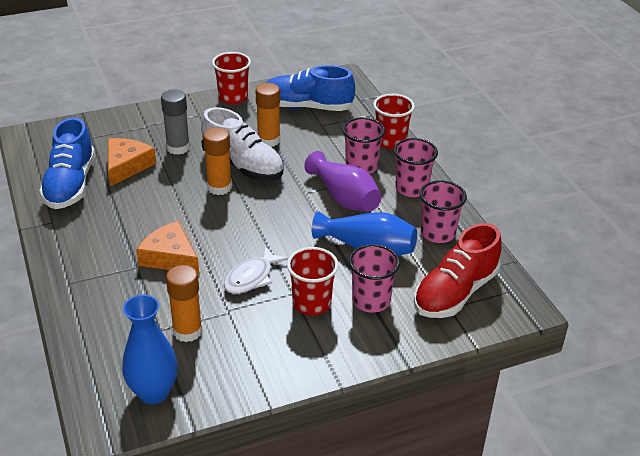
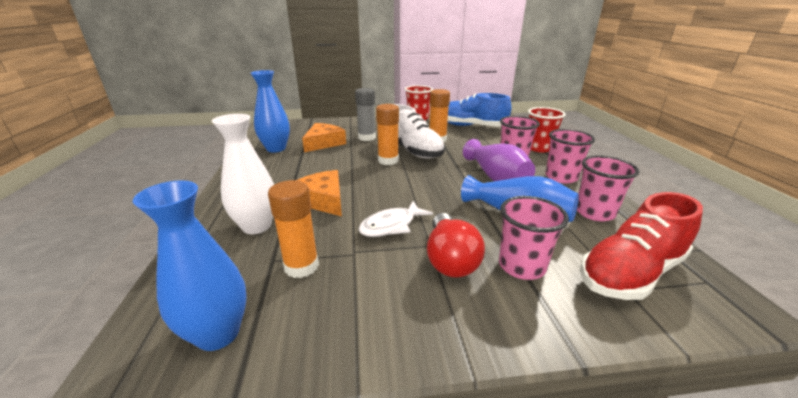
camera: 15 degrees right, 10 degrees down
(70, 184) = (276, 149): blue shoe -> blue vase
(121, 298) = (257, 226): none -> white vase
(311, 303) = (450, 259): red cup -> red light bulb

